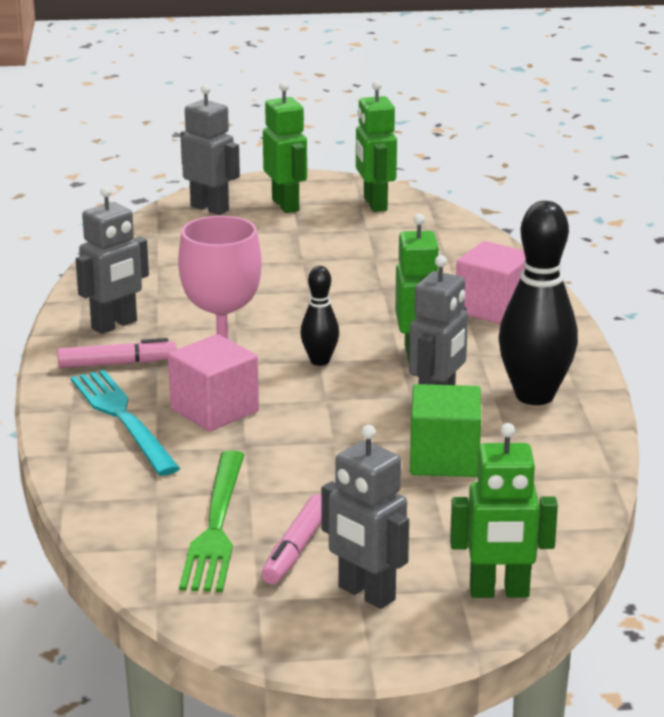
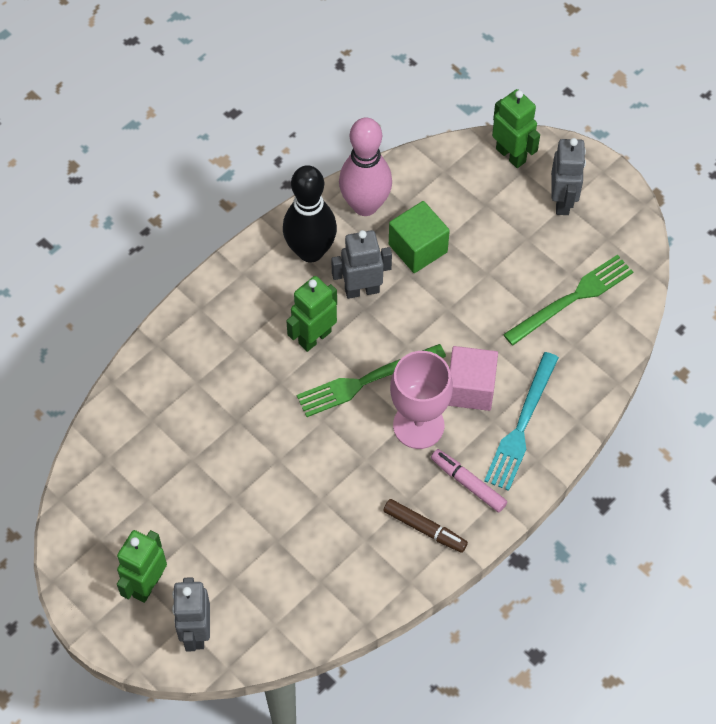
camera: 130 degrees left, 35 degrees up
(114, 325) = (425, 529): grey robot -> brown marker
(296, 549) = (557, 252): pink marker -> none
(319, 361) = (366, 381): black bowling pin -> green fork
(374, 204) = (96, 526): green robot -> none
(493, 308) = (214, 340): pink cube -> none
(556, 453) = (365, 205): none -> pink bowling pin

